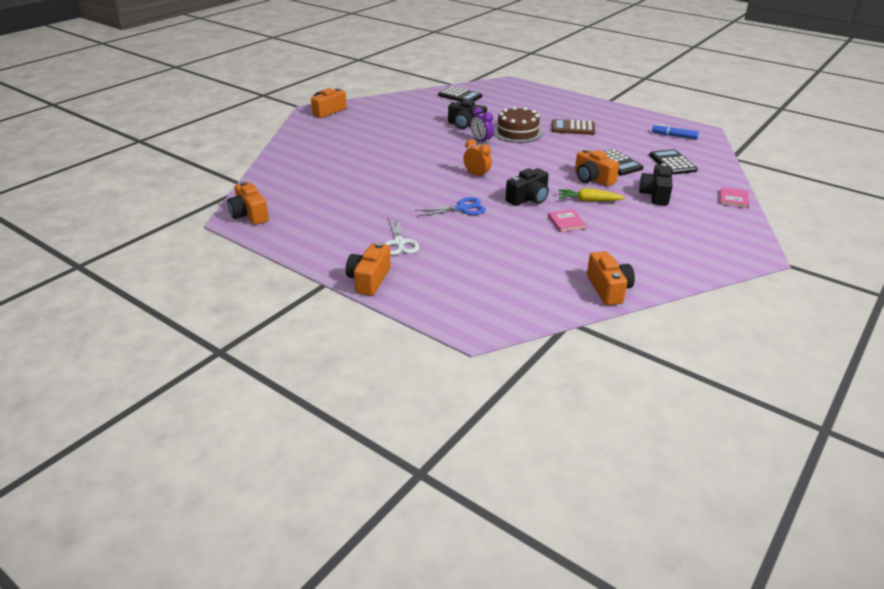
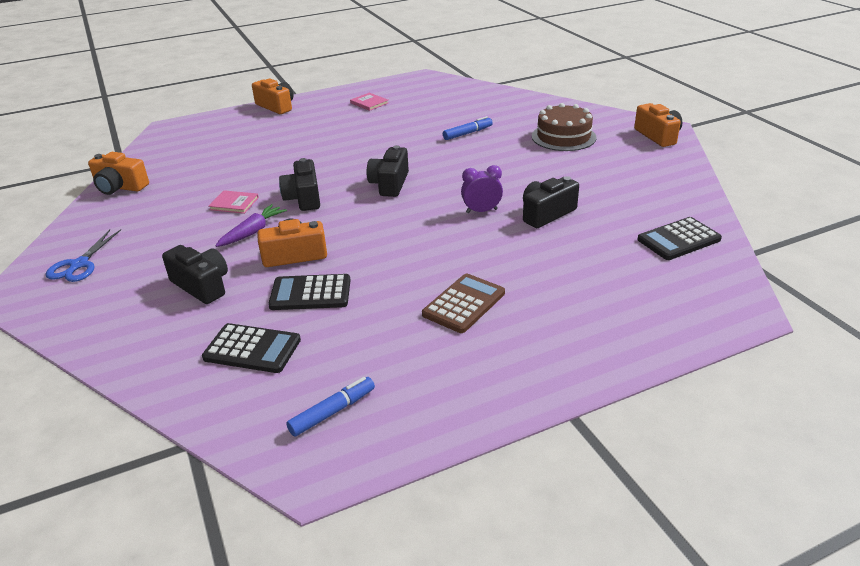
camera: 120 degrees right, 0 degrees up
(249, 215) = (425, 81): orange camera -> none
(367, 168) = (467, 133): none -> blue marker
(399, 243) = (309, 123): white scissors -> none
(462, 208) = (329, 160): blue scissors -> blue scissors (79, 265)
(476, 175) = (390, 184): orange clock -> black camera
(517, 132) = (488, 247): brown cake -> brown cake (563, 137)
(589, 201) = (252, 232): yellow carrot -> purple carrot
(734, 199) = (104, 349): pink book -> pink book (369, 103)

